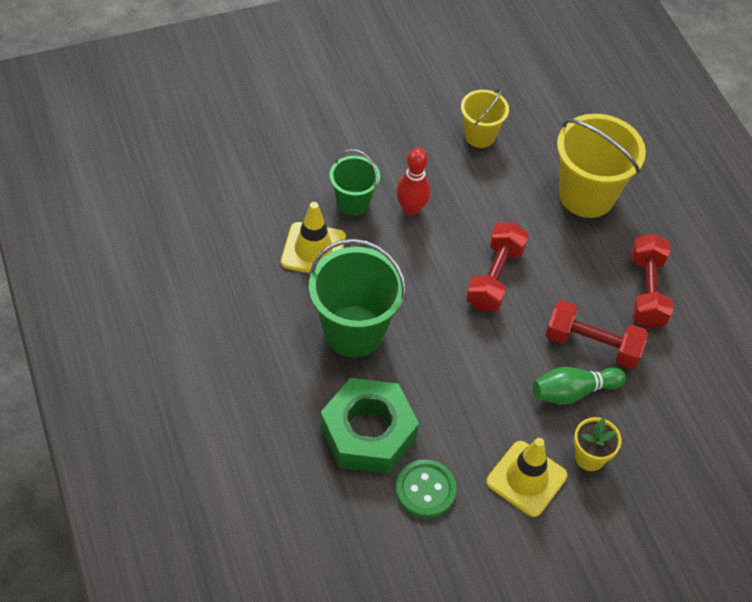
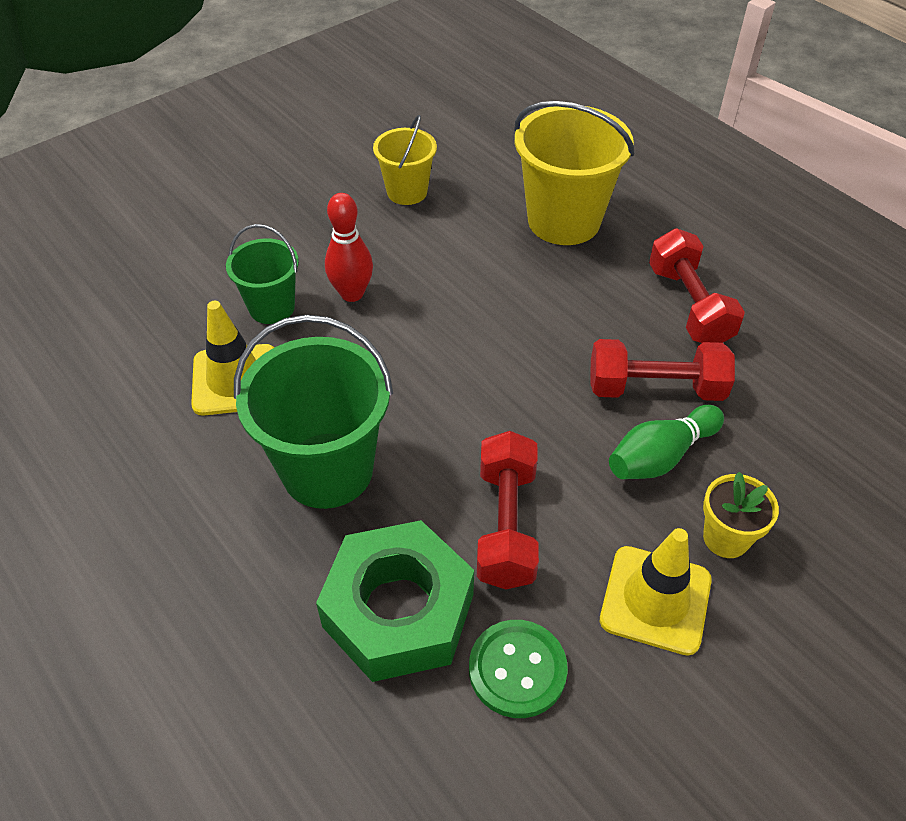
camera: 15 degrees left, 5 degrees down
(494, 277) = (493, 344): red dumbbell -> red dumbbell (506, 525)

